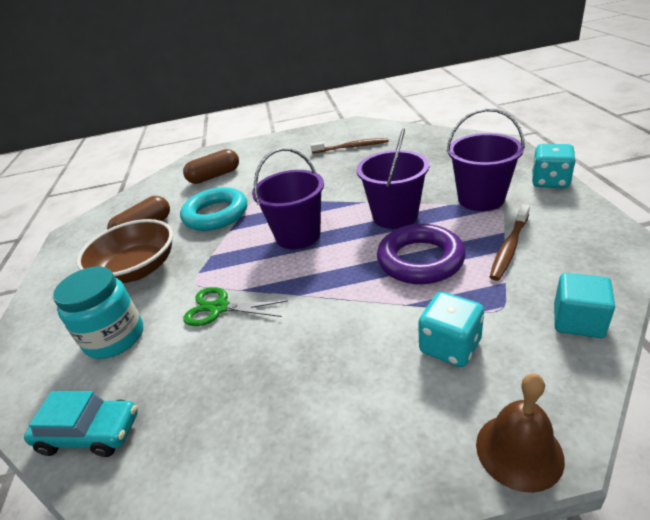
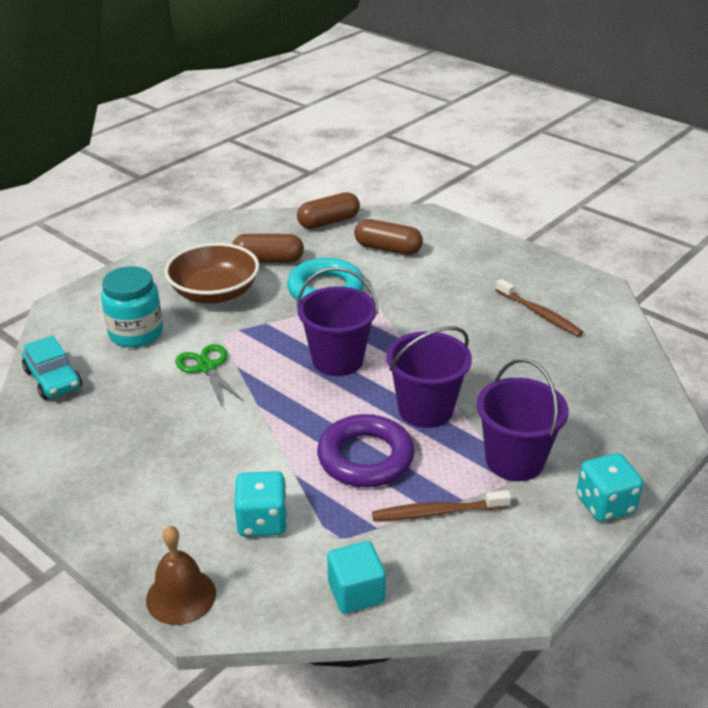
camera: 45 degrees right, 0 degrees up
(150, 189) = (328, 222): none -> brown capsule

